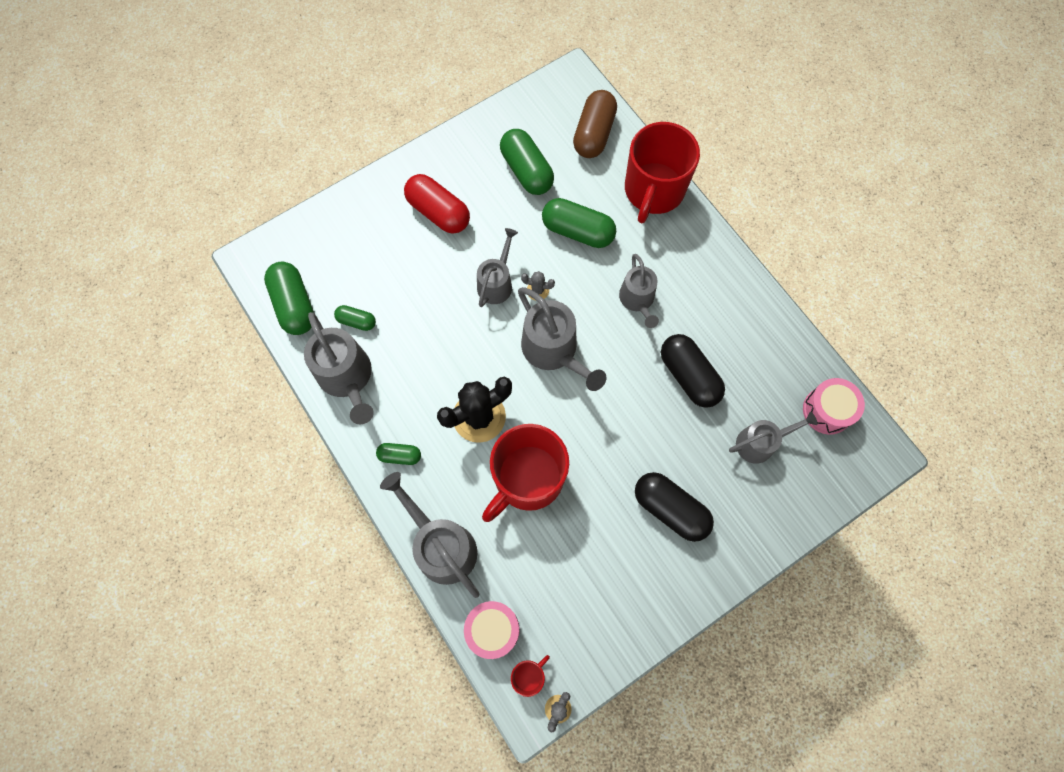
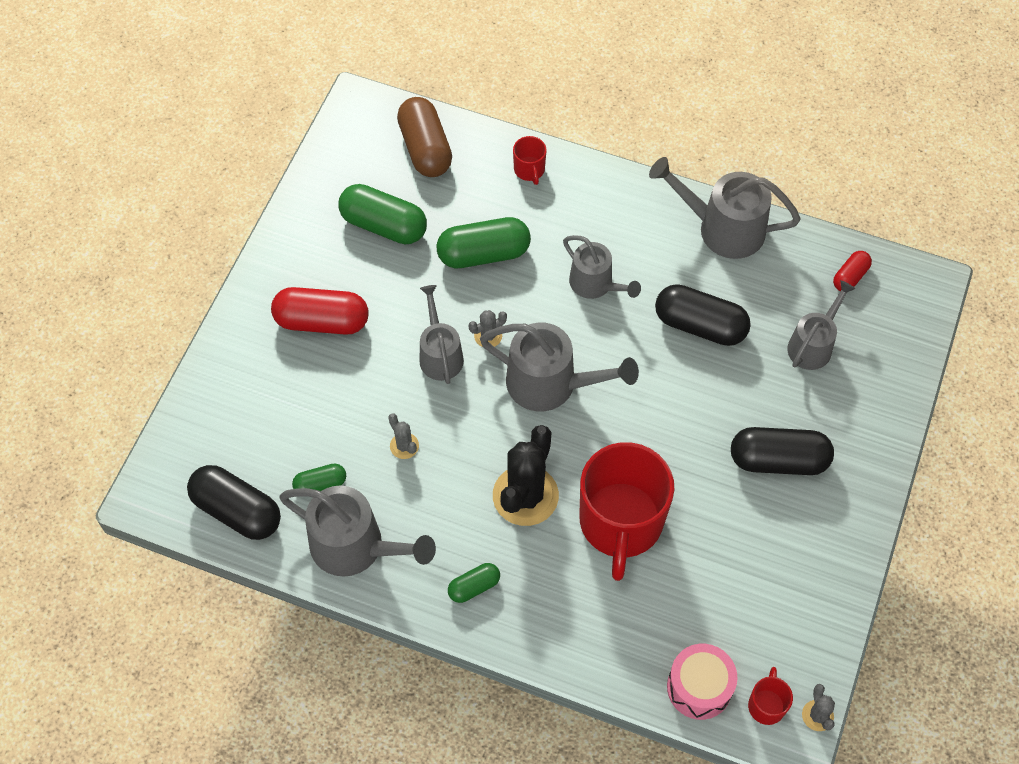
camera: 35 degrees left, 10 degrees down
(294, 305) = (237, 511): green capsule -> black capsule
(427, 330) = (404, 446): none -> grey cactus
(441, 545) = (585, 644): grey watering can -> grey watering can (723, 228)
(653, 191) = (529, 170): red mug -> red mug, size x0.42
(827, 410) = (850, 277): pink drum -> red capsule

